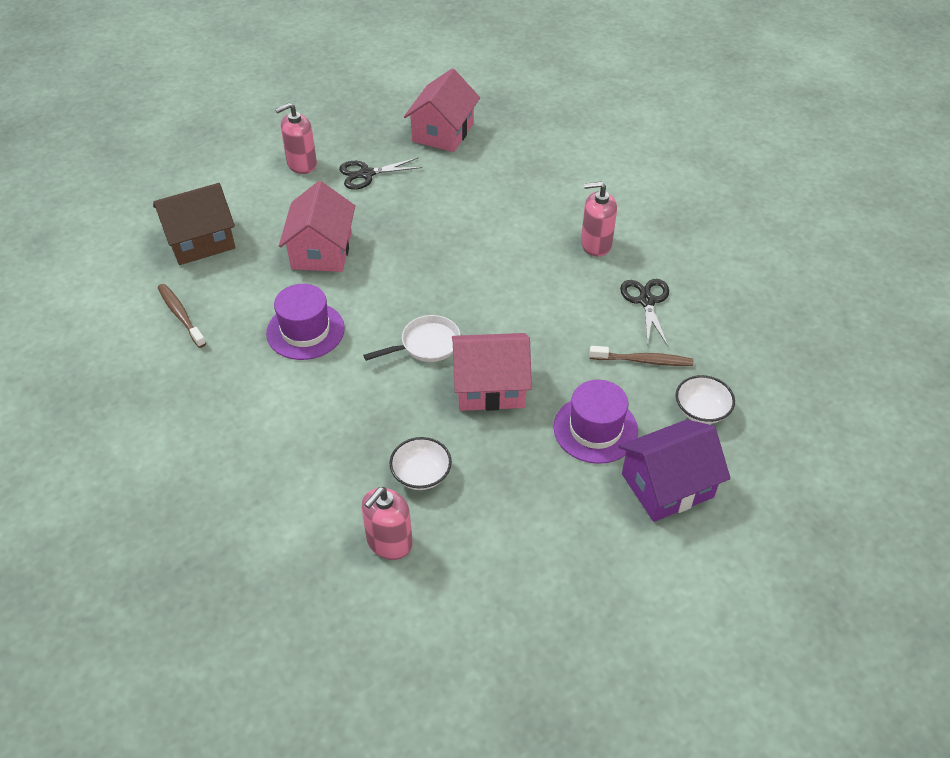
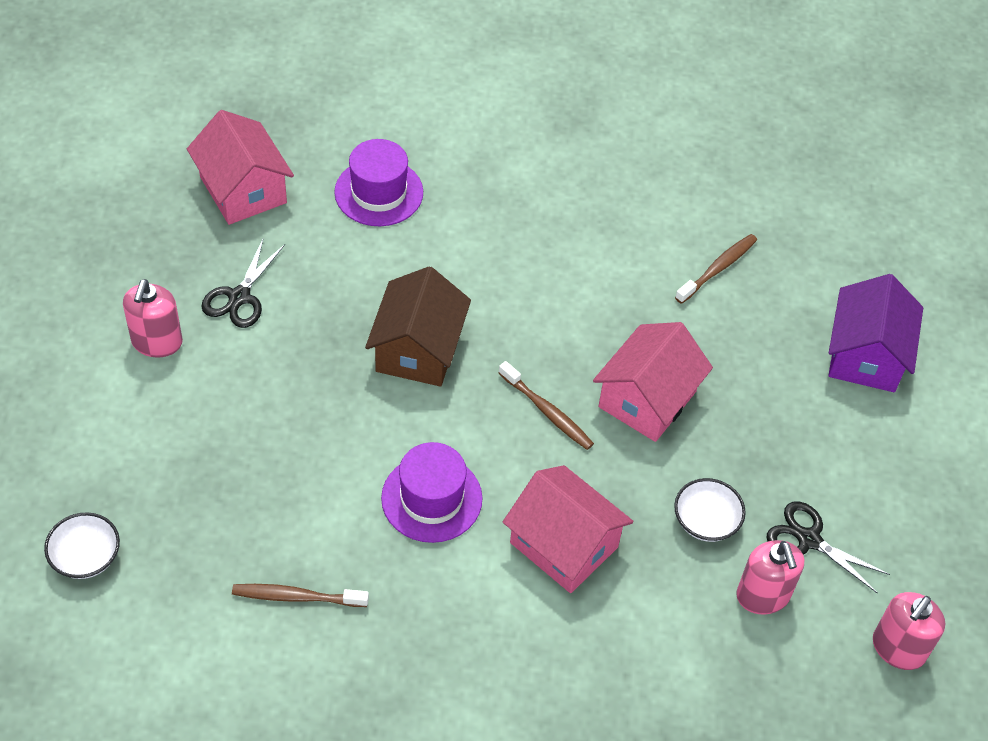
camera: 55 degrees left, 5 degrees up
(200, 241) = (190, 511): brown house -> brown house (418, 349)
(321, 251) = (323, 412): pink house -> pink house (564, 545)
(426, 344) = (547, 412): white pan -> brown toothbrush
(595, 429) = (765, 359): purple hat -> purple hat (379, 192)
(596, 244) = (541, 193): pink soap dispenser -> pink soap dispenser (898, 648)
(646, 301) = (650, 213): black scissors -> black scissors (809, 540)
(701, 410) = (808, 273): white bowl -> white bowl (86, 557)

